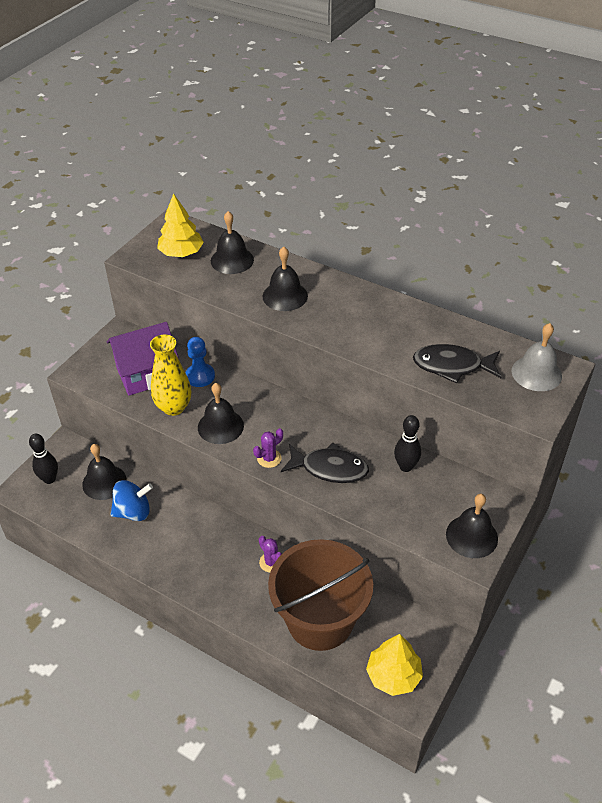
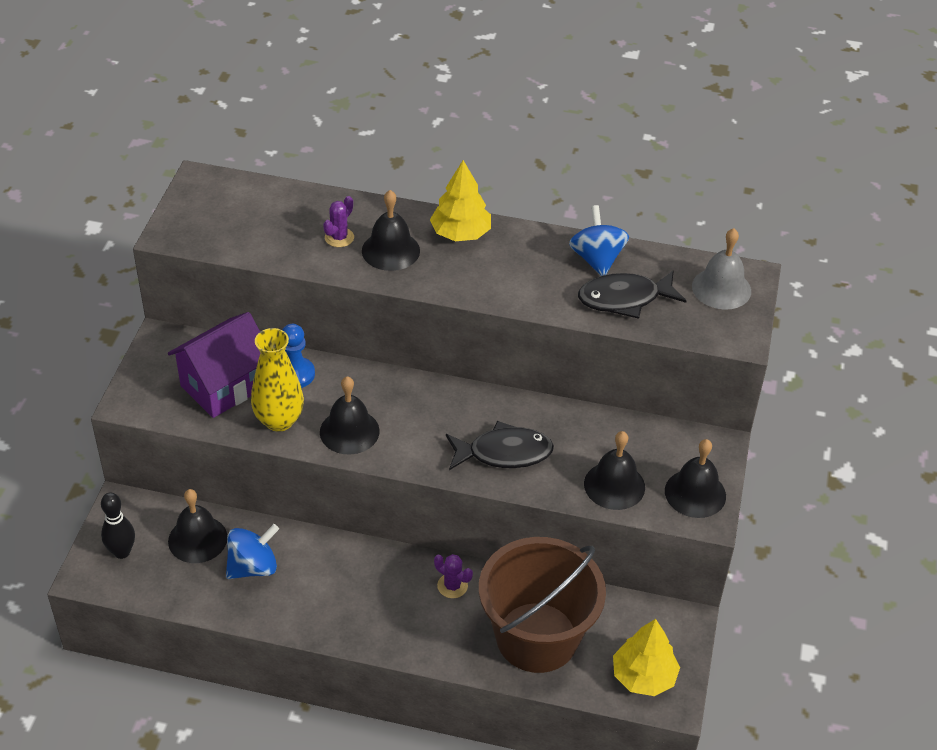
camera: 20 degrees left, 0 degrees up
(181, 253) = (231, 218): yellow tree -> yellow tree (460, 233)
(232, 260) = (302, 216): black bell -> black bell (614, 485)
(269, 458) = (426, 457): purple cactus -> purple cactus (339, 237)
(405, 467) = (592, 431): black bowling pin -> none
(442, 331) = (597, 259): none -> blue spinning top

